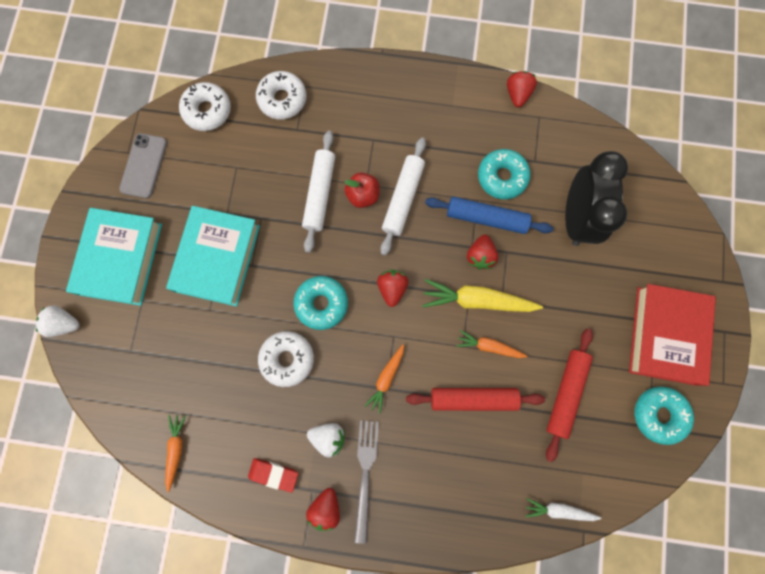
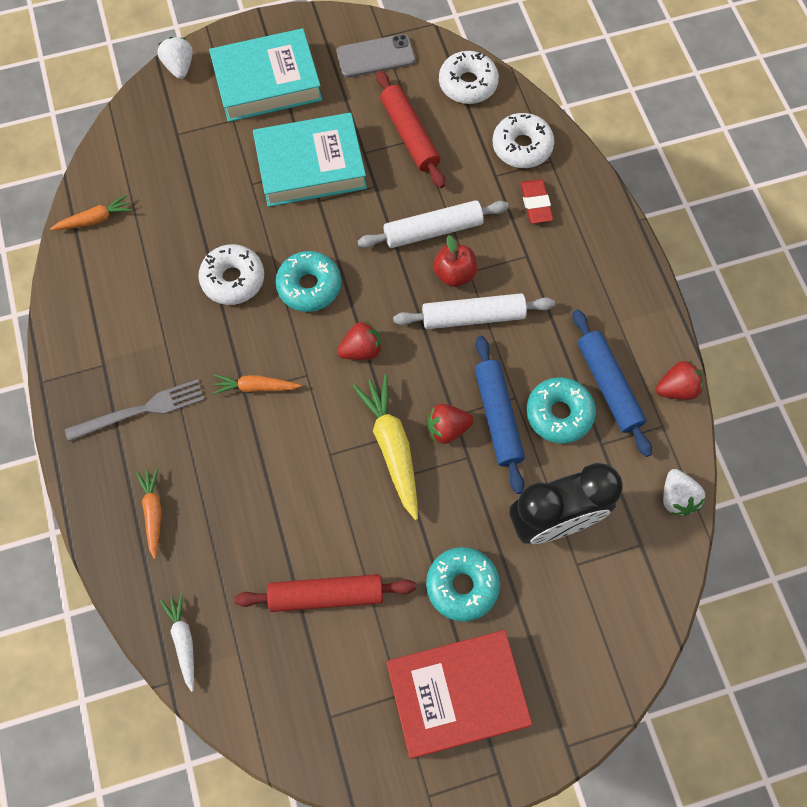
camera: 65 degrees right, 10 degrees down
(273, 474) = (106, 320): red eraser -> red eraser (536, 203)
(326, 507) = (91, 385): red strawberry -> none
(328, 437) = (166, 356): white strawberry -> white strawberry (676, 498)
(473, 398) = (273, 490): red rolling pin -> red rolling pin (409, 135)
(489, 346) = (343, 483): orange carrot -> orange carrot (153, 513)
(496, 135) = (608, 386): none -> blue rolling pin
(658, 414) = (350, 722): turquoise donut -> turquoise donut (462, 585)

